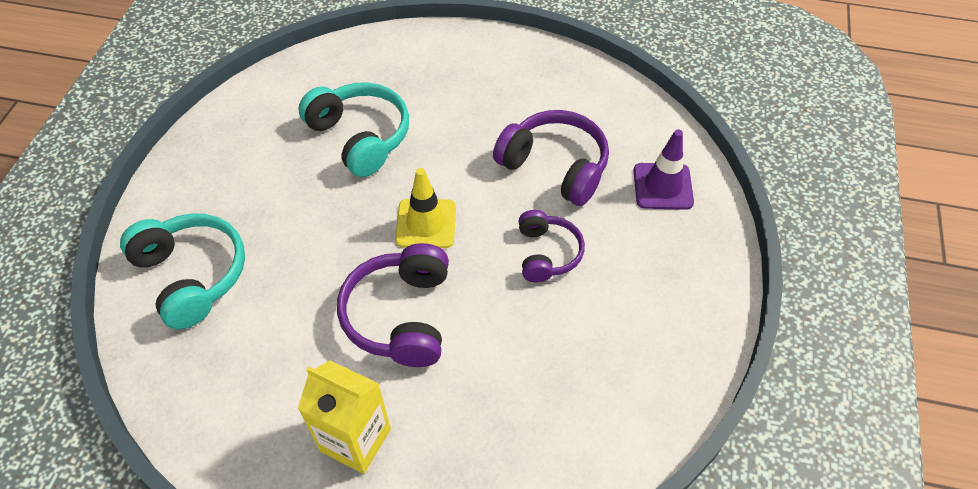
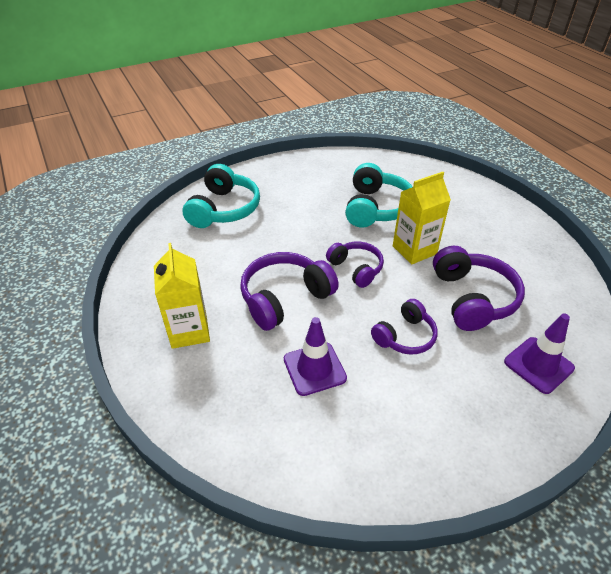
camera: 50 degrees right, 10 degrees down
(426, 224) = (356, 269): yellow traffic cone -> purple headphones
(453, 157) = (414, 250): none -> yellow carton
(515, 356) = (314, 369): none -> purple traffic cone

